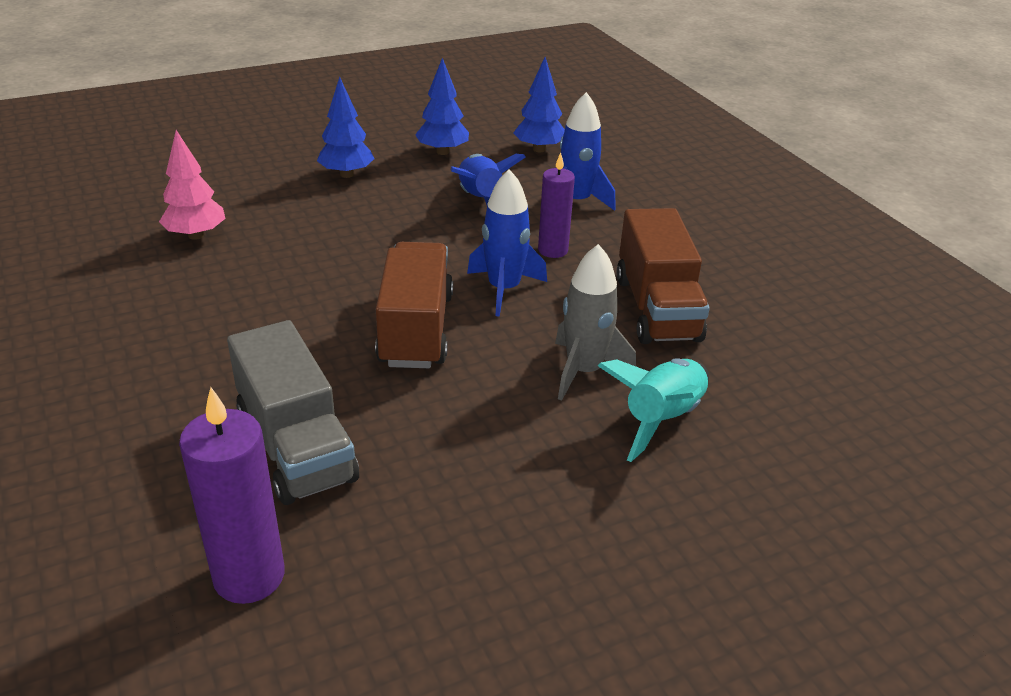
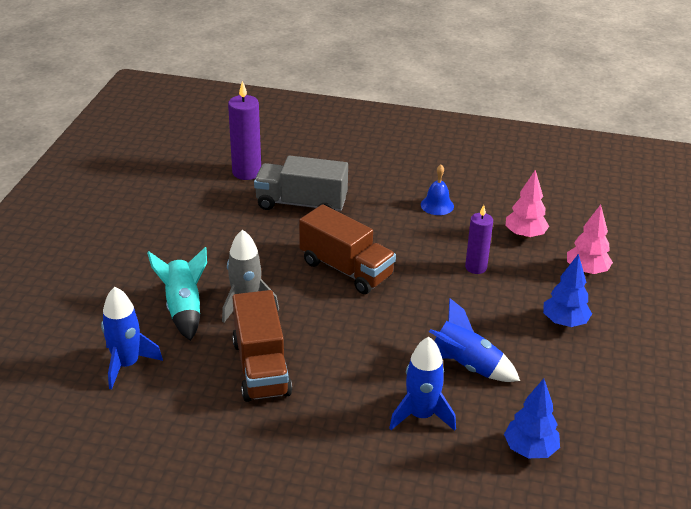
camera: 130 degrees right, 0 degrees up
(179, 318) = (437, 205): none -> blue bell
(237, 184) = (586, 271): none -> pink tree
(442, 152) = (568, 388): blue tree -> none
(504, 289) = (348, 318): blue rocket -> blue rocket (127, 364)
(553, 250) = (369, 363): purple candle -> purple candle (476, 267)
(656, 308) = (261, 368): brown truck -> brown truck turned 135 degrees counterclockwise

